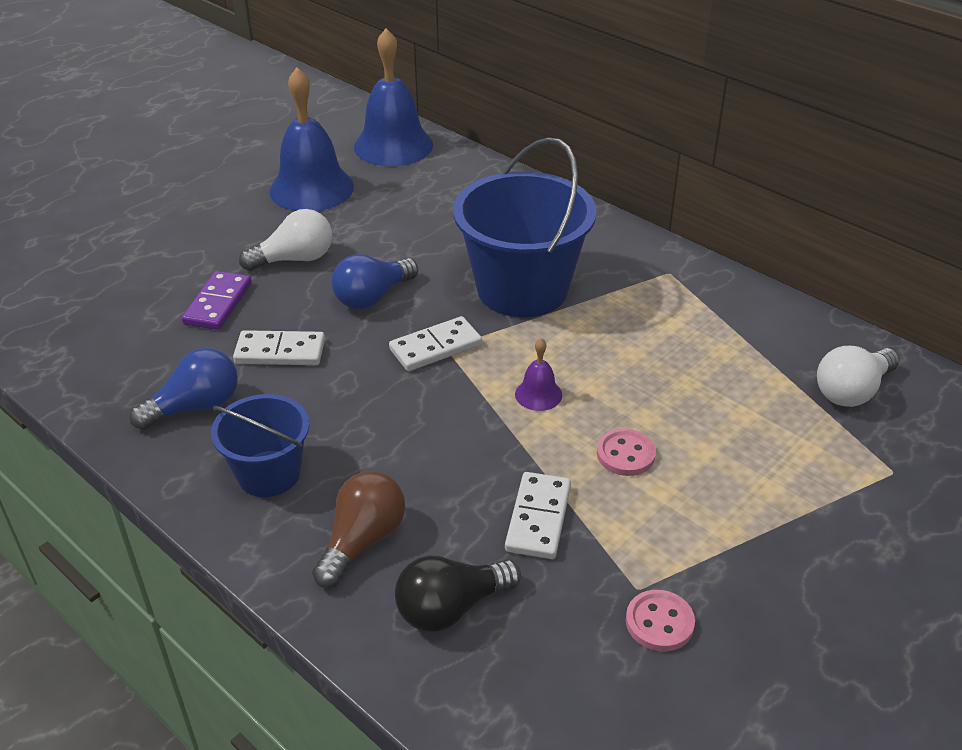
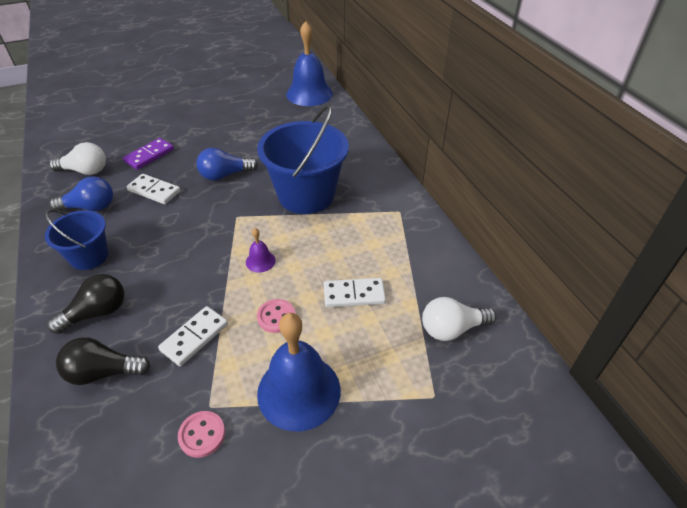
camera: 25 degrees right, 5 degrees up
(295, 259) = (206, 142): white light bulb -> white light bulb (85, 171)
(311, 188) = (247, 106): blue bell -> blue bell (299, 391)
(362, 541) = (97, 313): brown light bulb -> black light bulb
(435, 347) = (231, 214): white domino -> white domino (354, 294)

